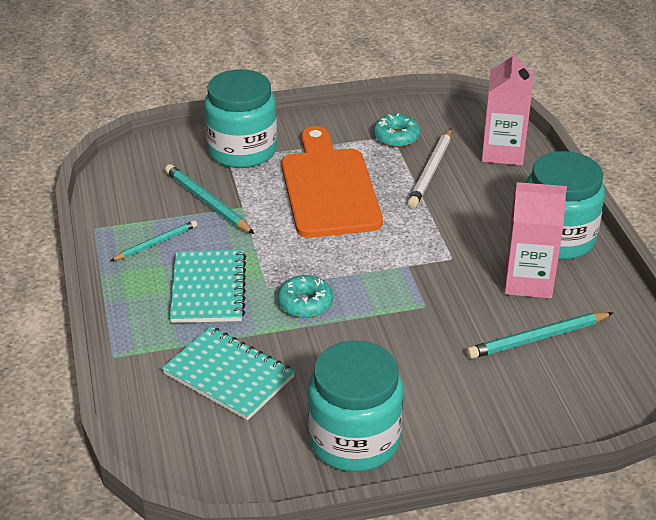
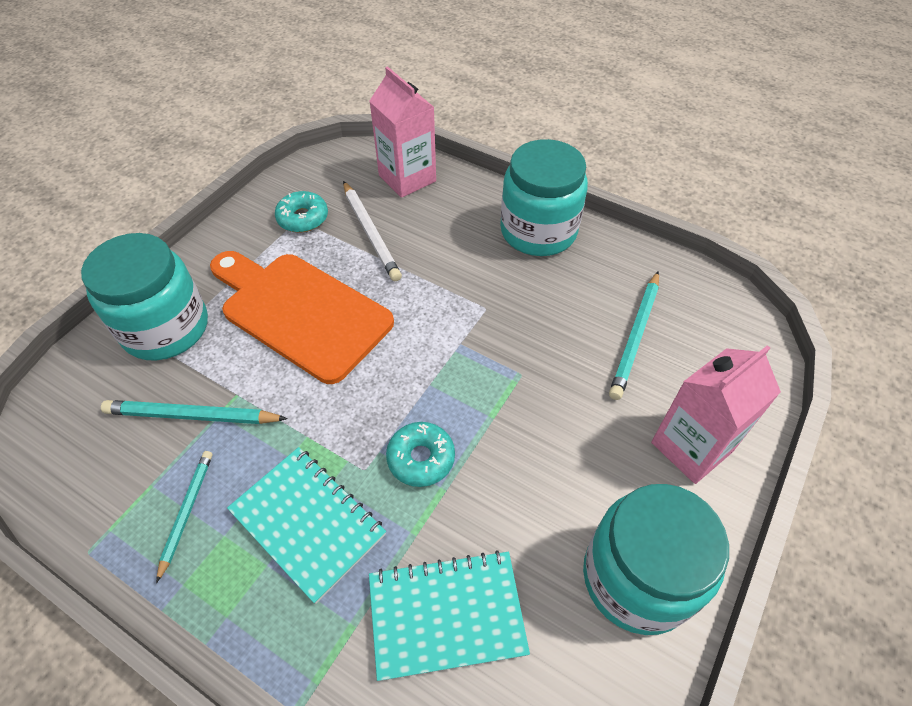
camera: 45 degrees left, 15 degrees up
(528, 281) = (566, 287): pink carton -> pink carton (691, 447)

